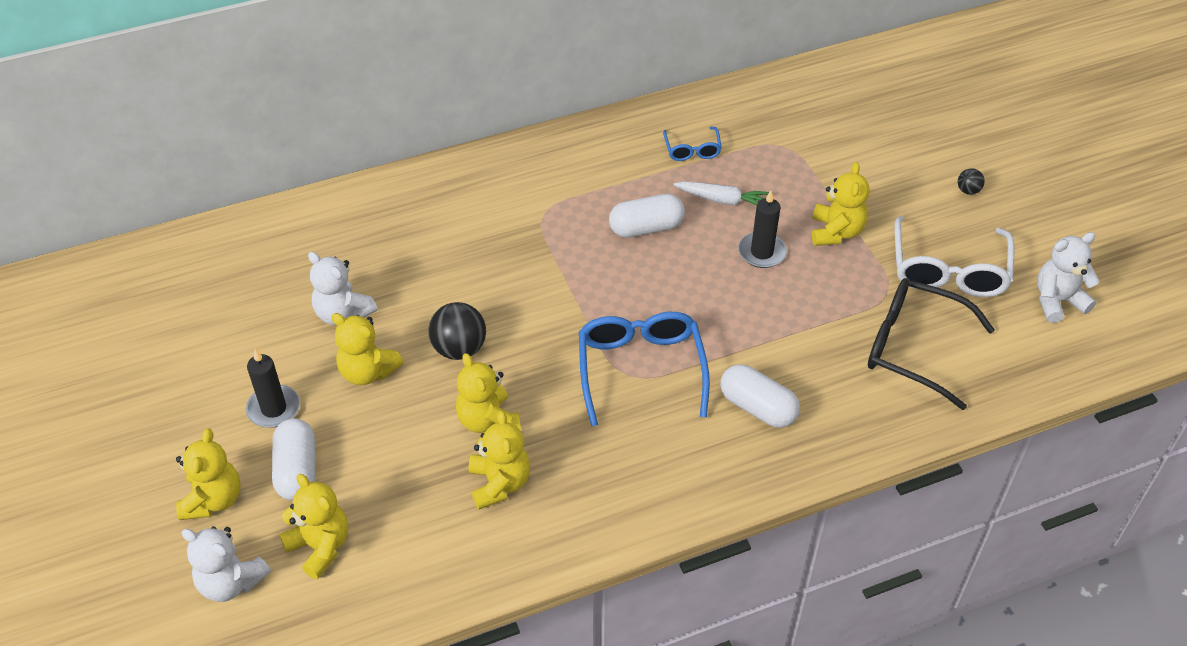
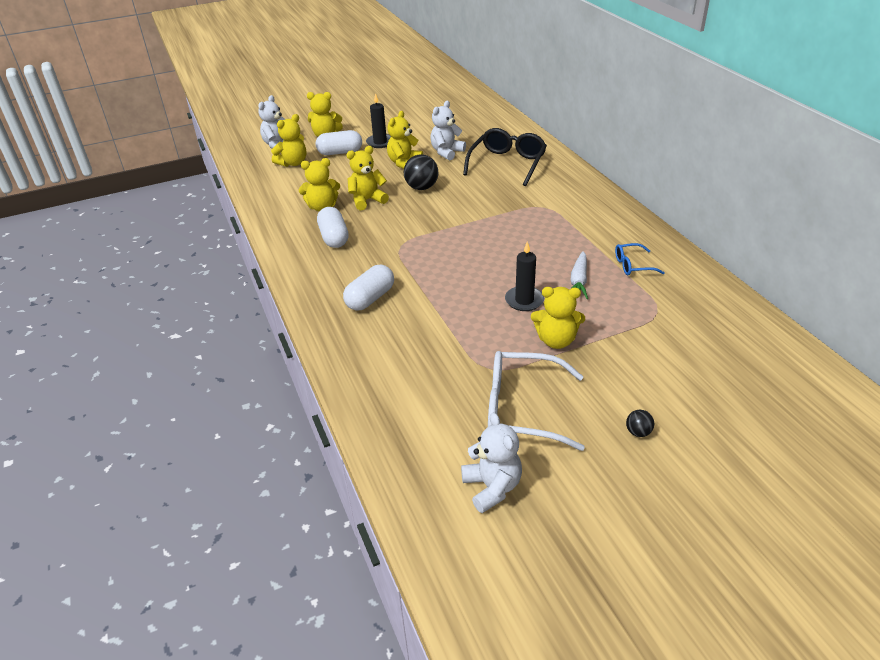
camera: 90 degrees right, 10 degrees down
(640, 369) = (405, 250): blue glasses -> none
(646, 228) = (538, 247): white capsule -> white capsule (334, 238)
(913, 348) = (427, 380): black glasses -> black glasses (507, 164)

